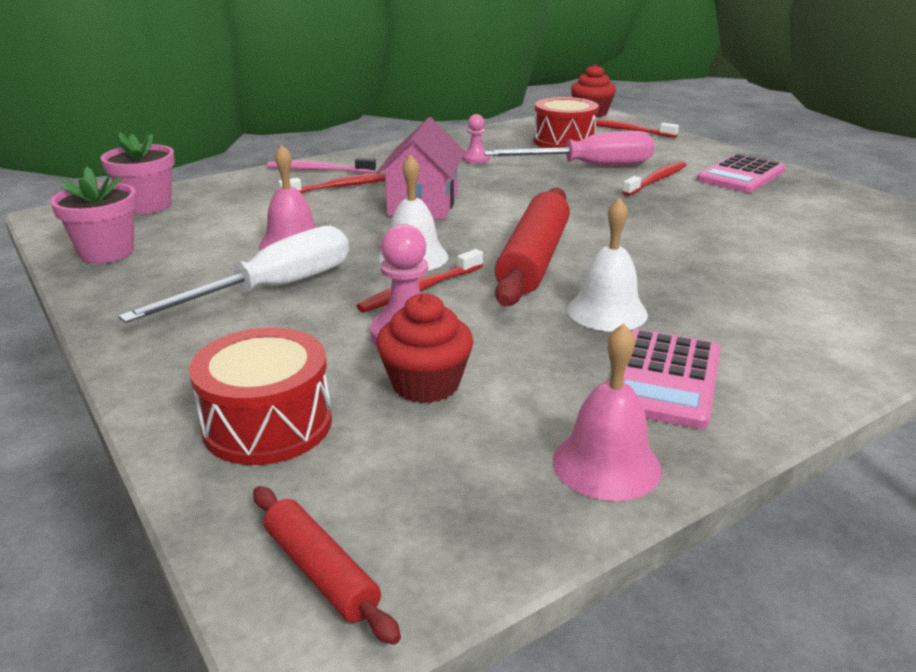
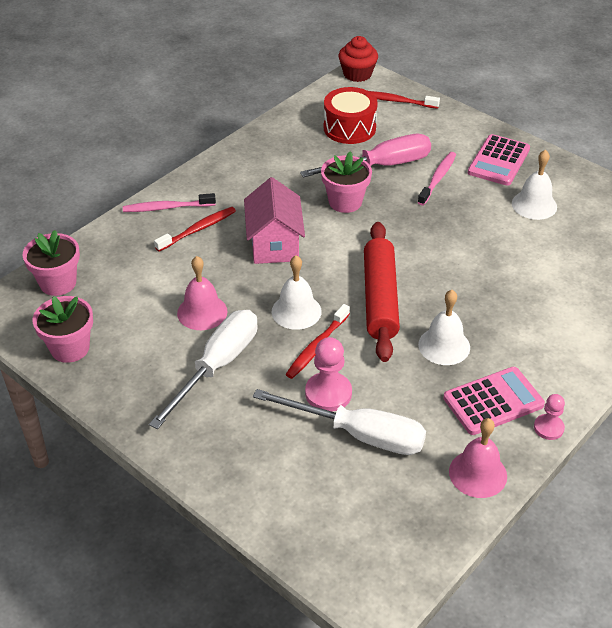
camera: 15 degrees left, 15 degrees up
(267, 424) = (284, 485): red drum -> none
(320, 572) = (364, 572): red rolling pin -> none
(425, 384) = (359, 434): red cupcake -> white screwdriver
(475, 159) = (288, 169): pink pawn -> pink pawn (548, 428)
(530, 185) = (345, 202): none -> pink flower pot
(656, 180) = (437, 178): red toothbrush -> pink toothbrush
(665, 379) = (493, 401): pink calculator -> pink calculator turned 120 degrees counterclockwise
(781, 209) = (534, 205): none -> white bell

